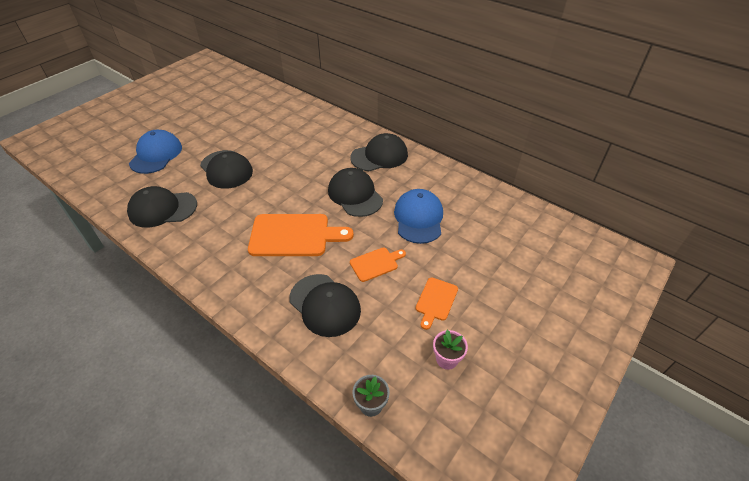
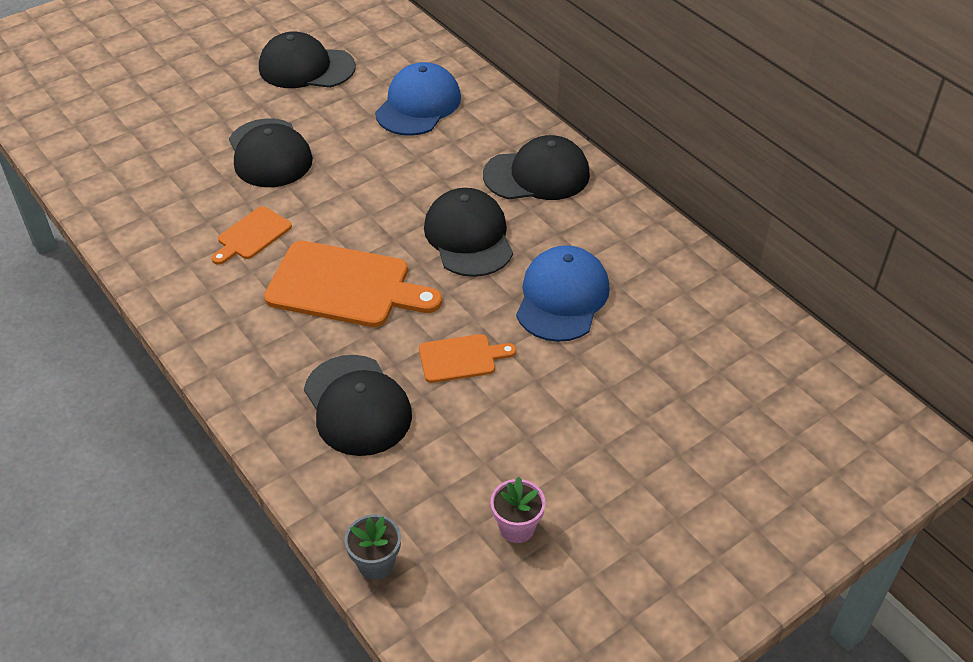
camera: 15 degrees right, 0 degrees up
(156, 155) = (164, 108): blue cap -> blue cap (418, 105)
(162, 209) = (152, 203): black cap -> black cap (306, 67)
(436, 301) = (536, 437): orange cutting board -> orange cutting board (252, 235)

